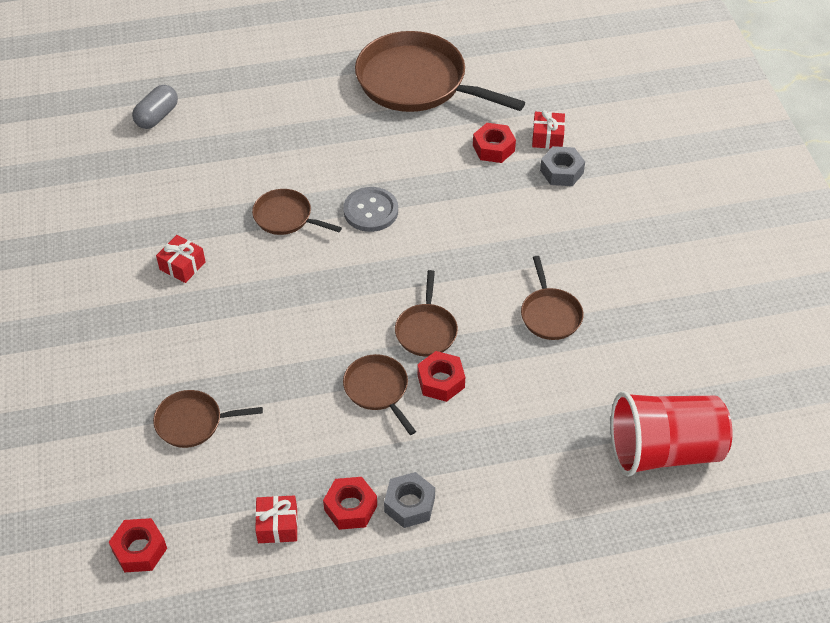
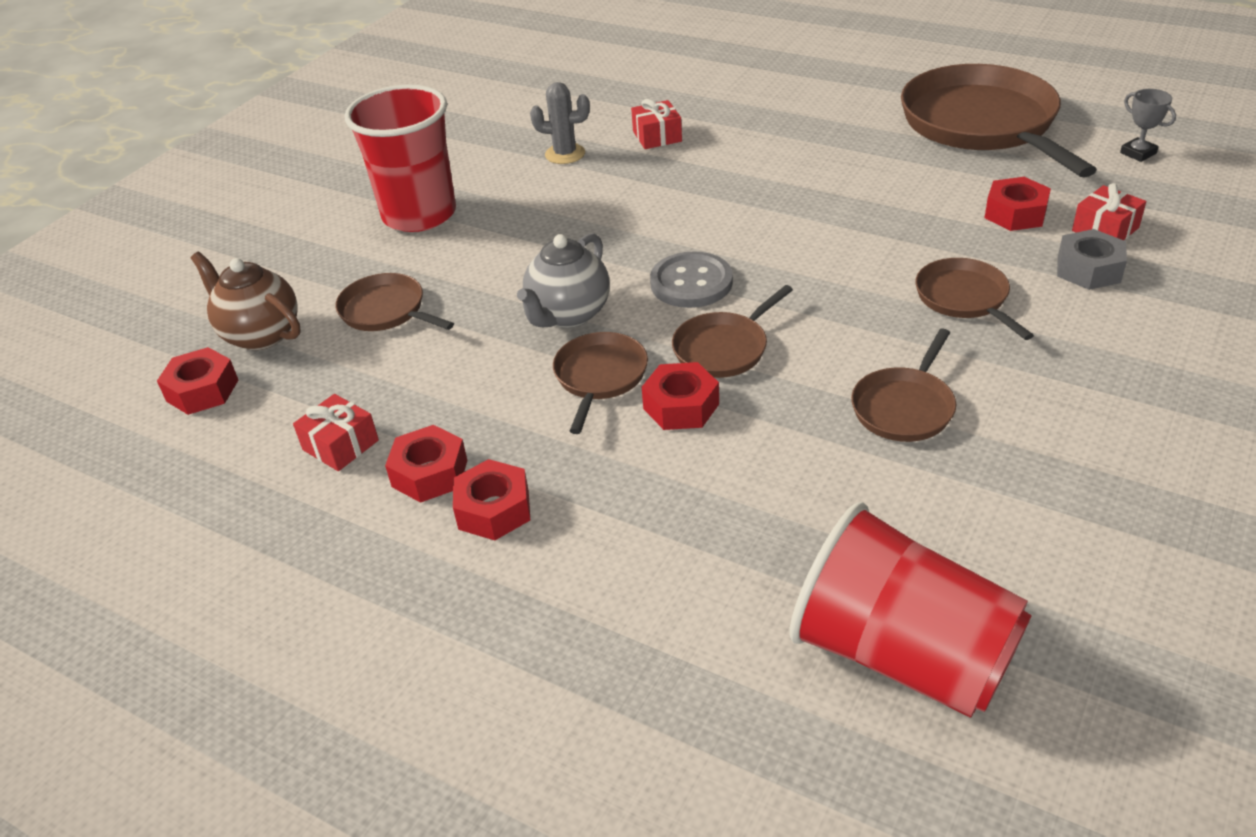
camera: 45 degrees right, 10 degrees down
(123, 337) = (419, 214): none -> red cup
(127, 489) = (260, 334): none -> brown teapot
(157, 116) = (666, 65): grey capsule -> none
(171, 233) = (565, 154): none -> grey cactus
(182, 266) = (543, 182): red gift -> red gift (657, 136)
(285, 217) = (692, 184): brown pan -> brown pan (964, 298)
(313, 358) = (568, 315): none -> grey teapot
(370, 211) = (791, 214): grey button -> grey button (691, 283)
(409, 504) = (494, 509): grey nut -> red nut
(519, 68) = (1138, 153): none -> grey trophy

